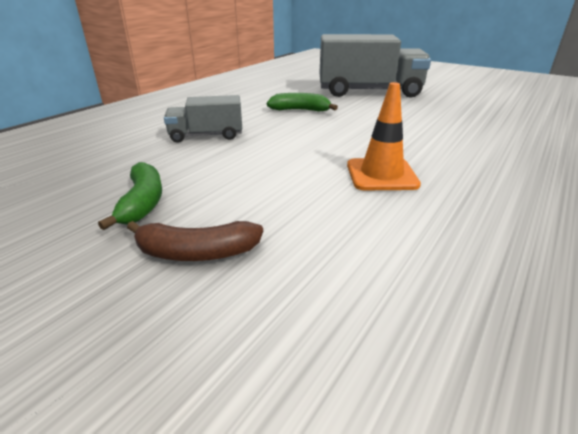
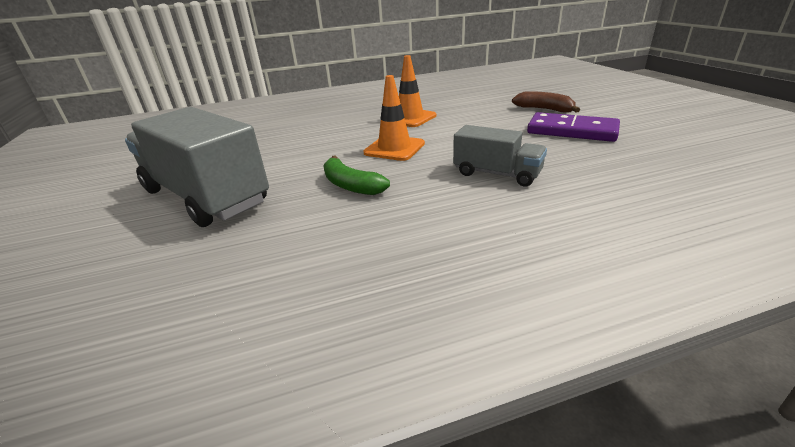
camera: 140 degrees left, 0 degrees up
(142, 203) = (571, 131): green banana -> purple domino
(320, 136) = (394, 148): none -> orange traffic cone

